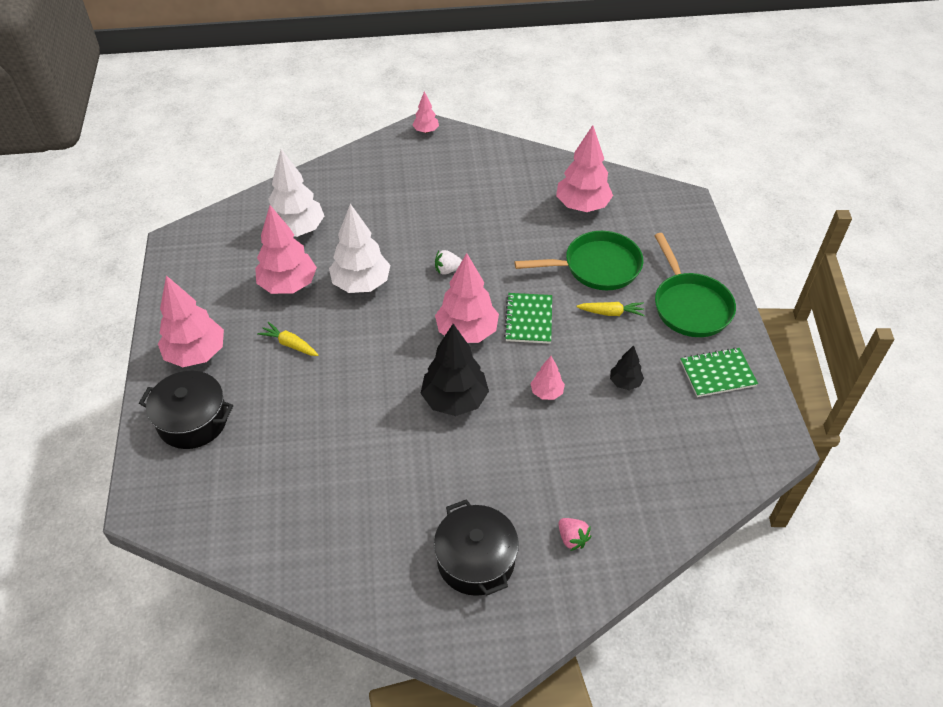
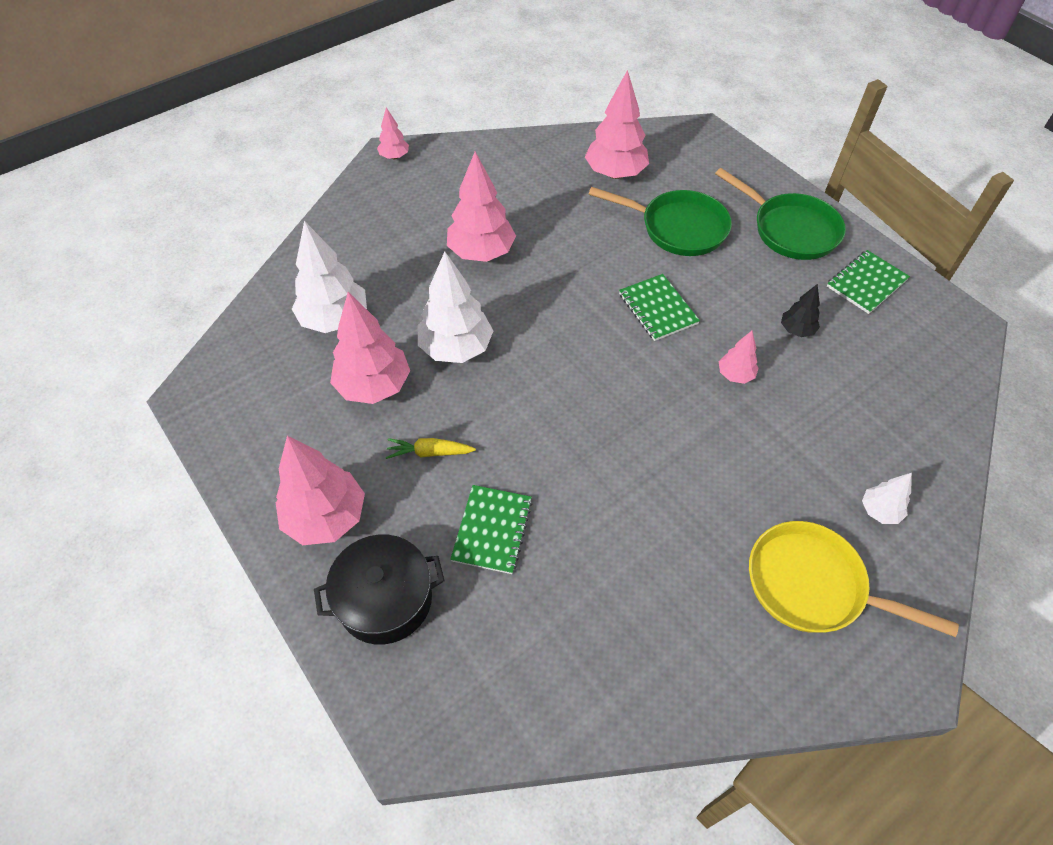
camera: 30 degrees left, 5 degrees up
(290, 412) = (492, 530): none -> green notebook
(447, 270) = (535, 293): white strawberry -> none
(454, 400) = (654, 427): black tree -> none
(467, 332) = (608, 350): pink tree -> pink tree (481, 253)
(476, 560) = (812, 585): black pot -> yellow pan
(572, 538) = (879, 511): pink strawberry -> white tree
(596, 267) = (678, 228): green pan -> green pan turned 60 degrees clockwise
(611, 313) = (728, 267): yellow carrot -> none

